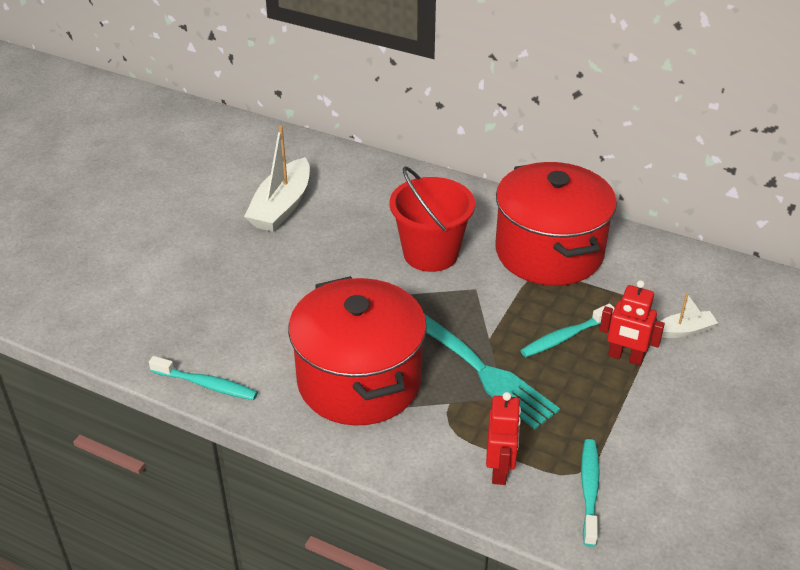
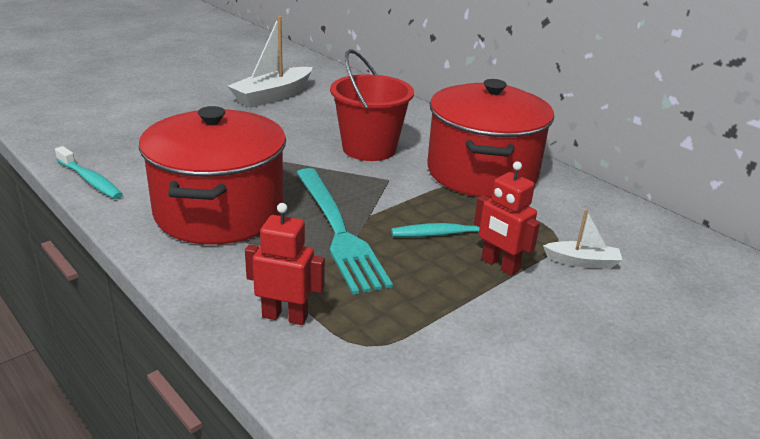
camera: 20 degrees right, 10 degrees down
(500, 470) = (285, 316): red robot -> red robot turned 105 degrees counterclockwise
(589, 490) = (366, 364): turquoise toothbrush -> none

